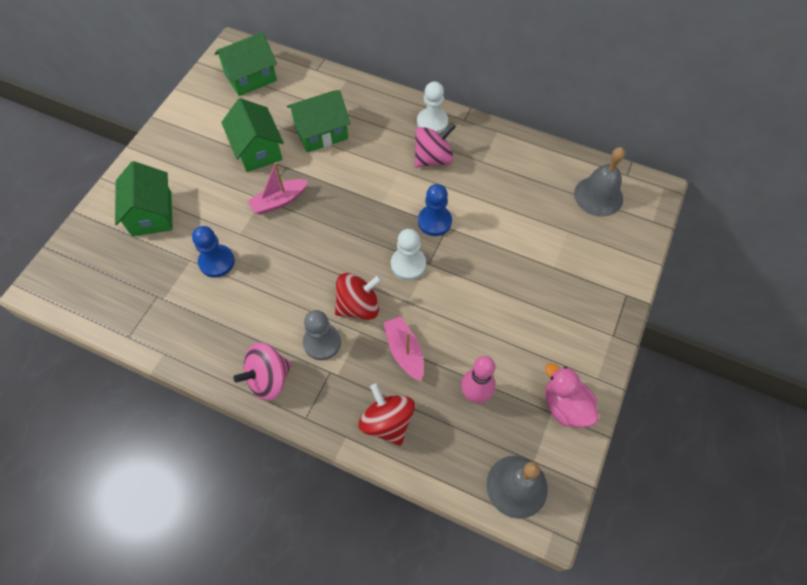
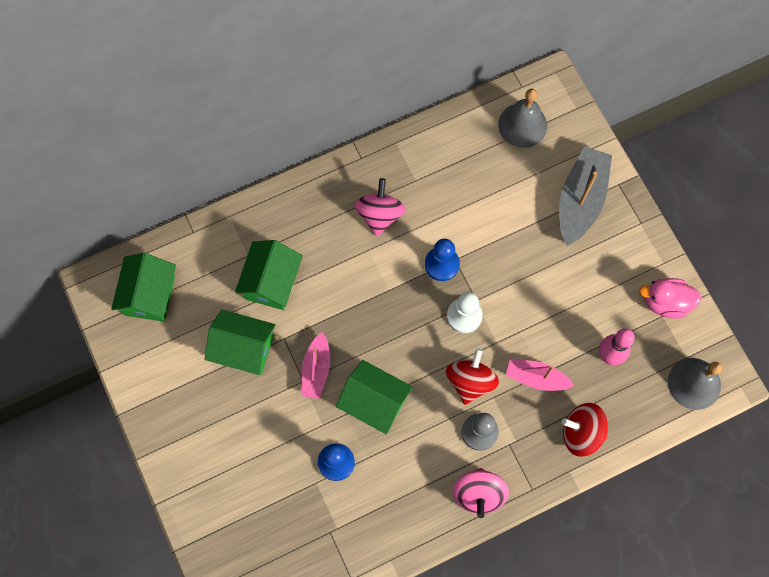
camera: 50 degrees left, 10 degrees up
(152, 214) = (238, 484): green house -> green house (374, 402)
(432, 122) = (341, 185): white pawn -> none
(583, 277) = (580, 200): none -> grey boat

